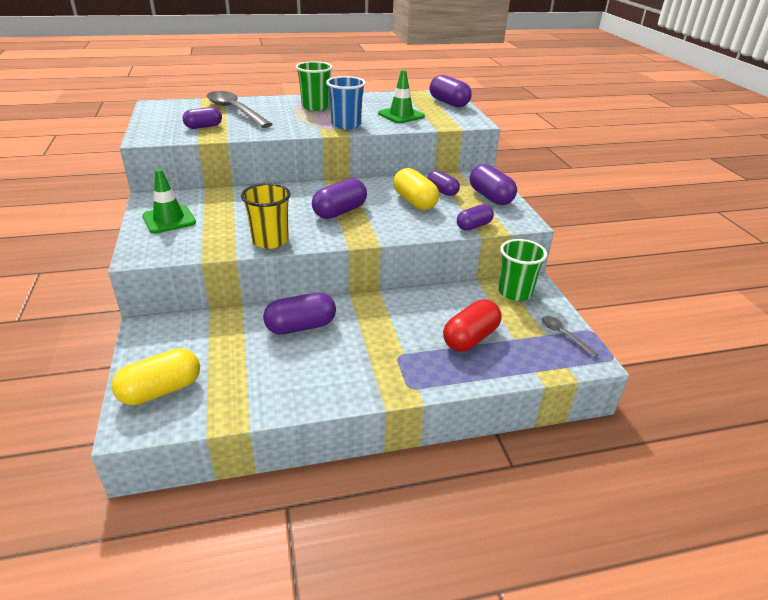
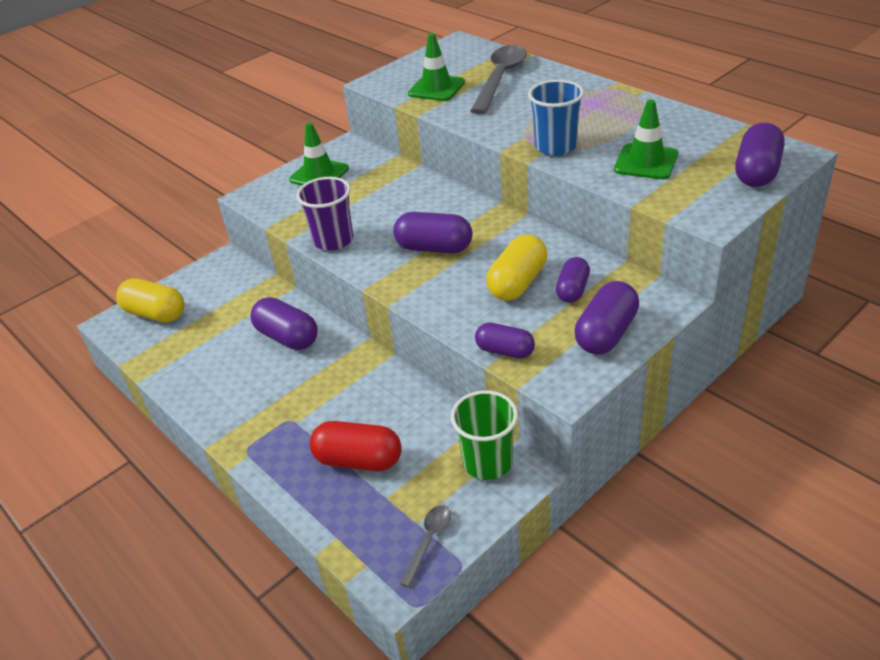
camera: 65 degrees right, 5 degrees up
(203, 127) = (436, 88): purple capsule -> green traffic cone
(270, 240) = (333, 240): yellow cup -> purple cup
(315, 107) = (583, 106): green cup -> none

